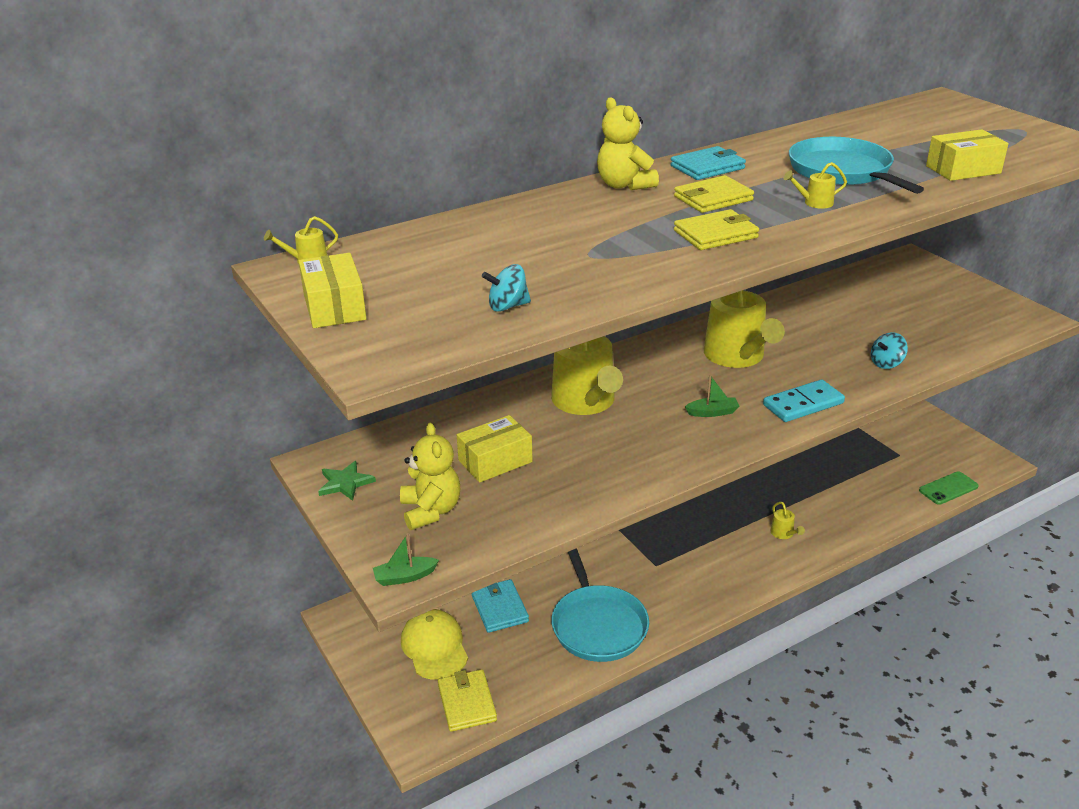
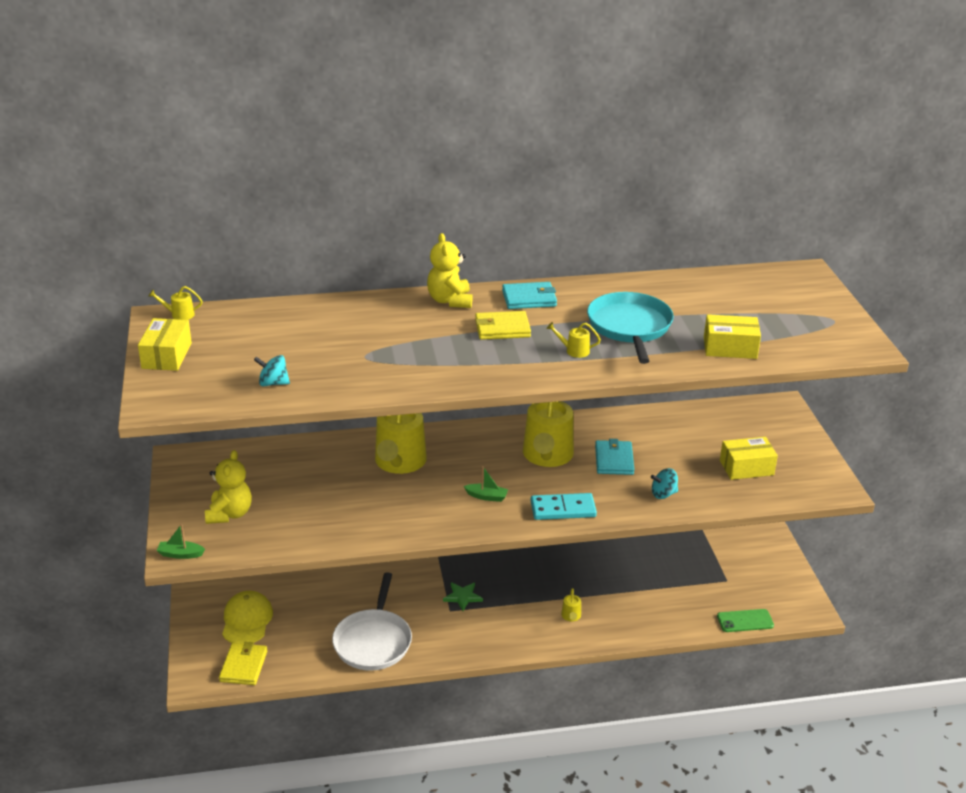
camera: 20 degrees right, 0 degrees up
(345, 483) = (188, 478): green star -> green star (462, 597)
(495, 461) = (299, 490): yellow box -> yellow box (746, 467)
(500, 608) = (311, 607): turquoise wallet -> turquoise wallet (614, 460)
(597, 625) = (373, 641): turquoise pan -> white pan
(715, 234) = (470, 360): yellow wallet -> none

